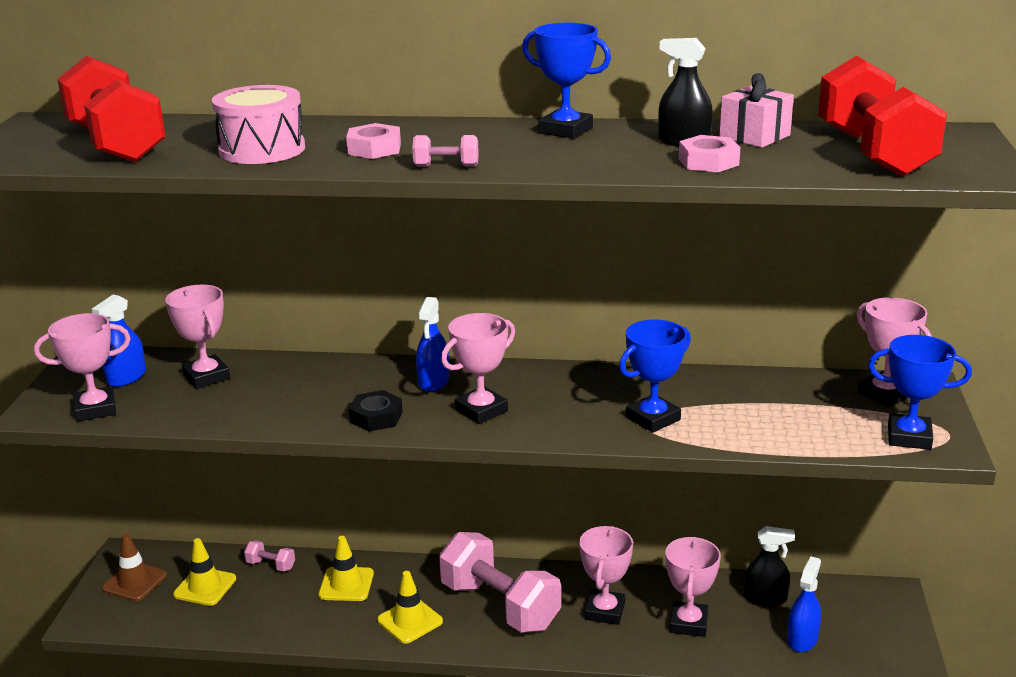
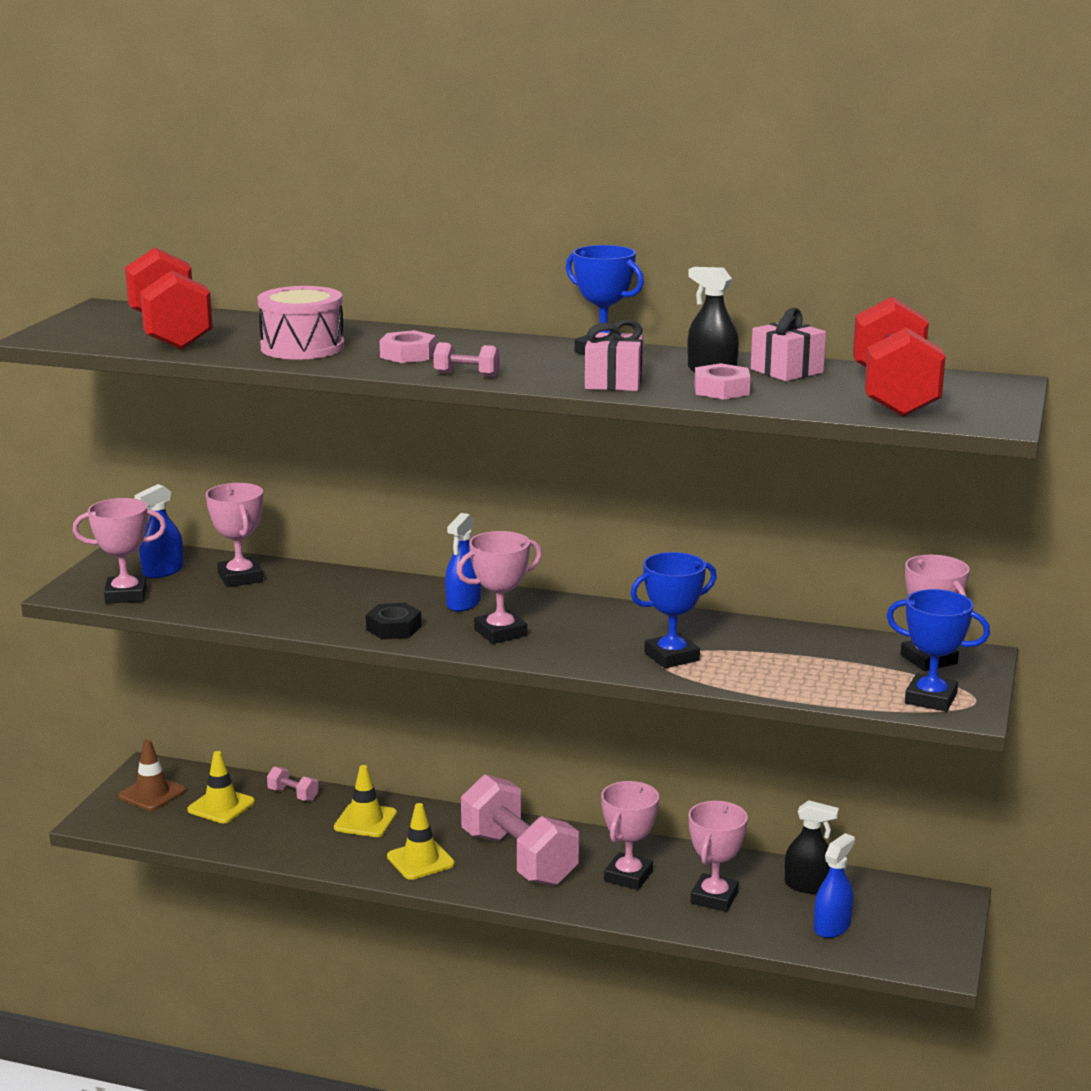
camera: 10 degrees right, 5 degrees down
(598, 162) = (613, 382): none -> pink gift

